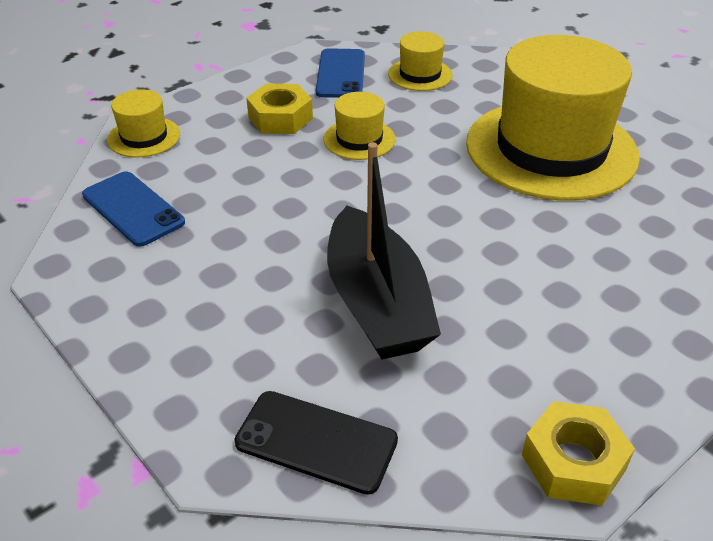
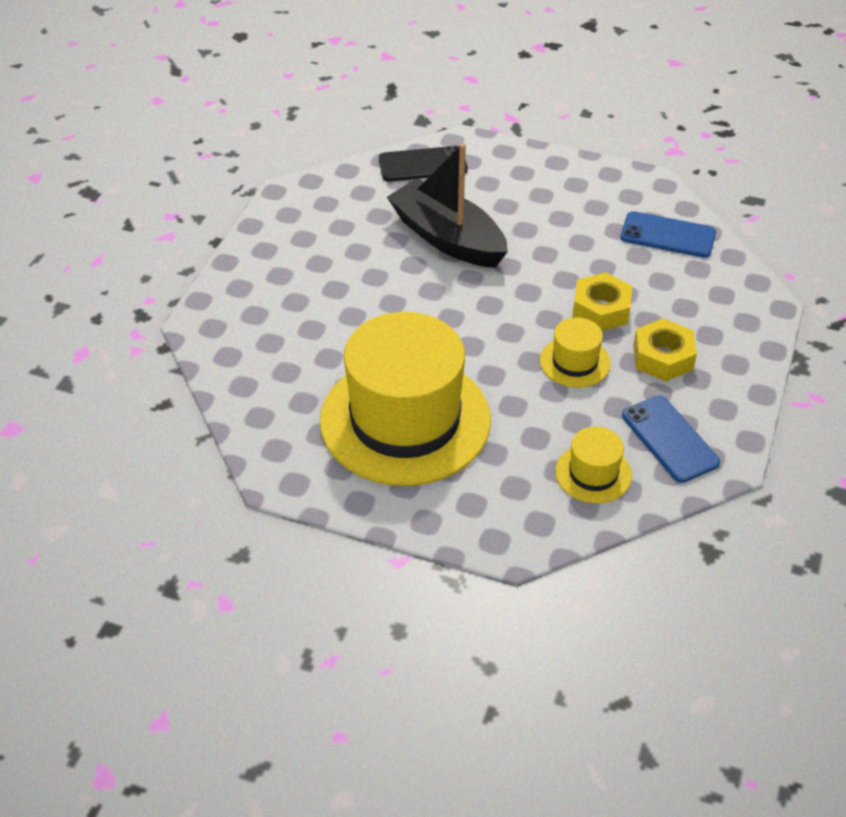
camera: 150 degrees right, 5 degrees up
(144, 137) = (743, 292): yellow hat -> none
(573, 462) = (289, 202): yellow nut -> yellow nut (601, 309)

